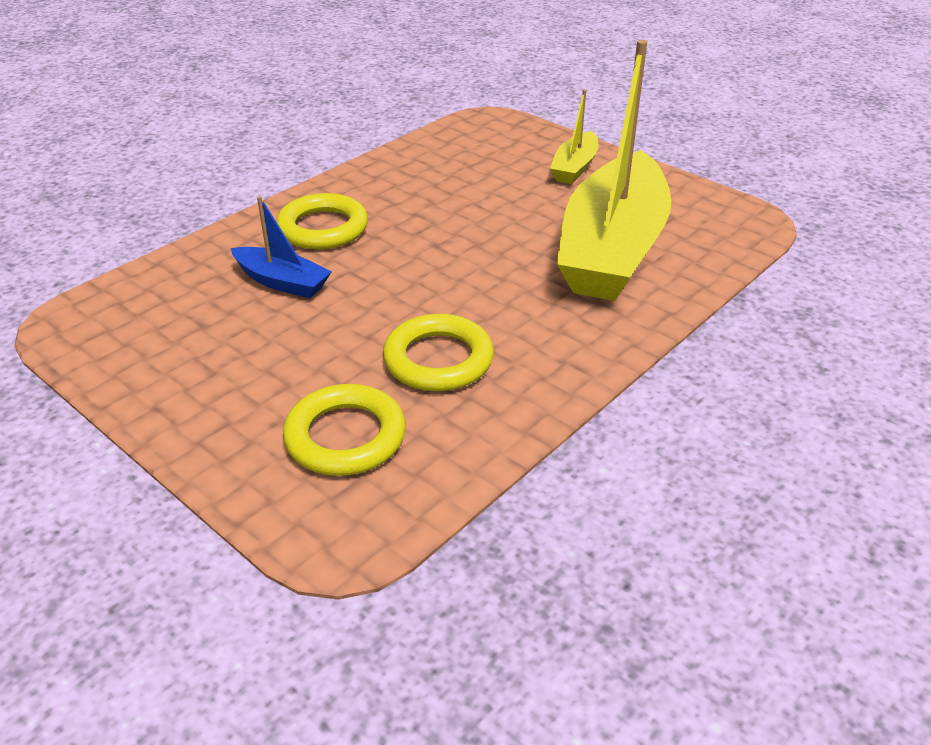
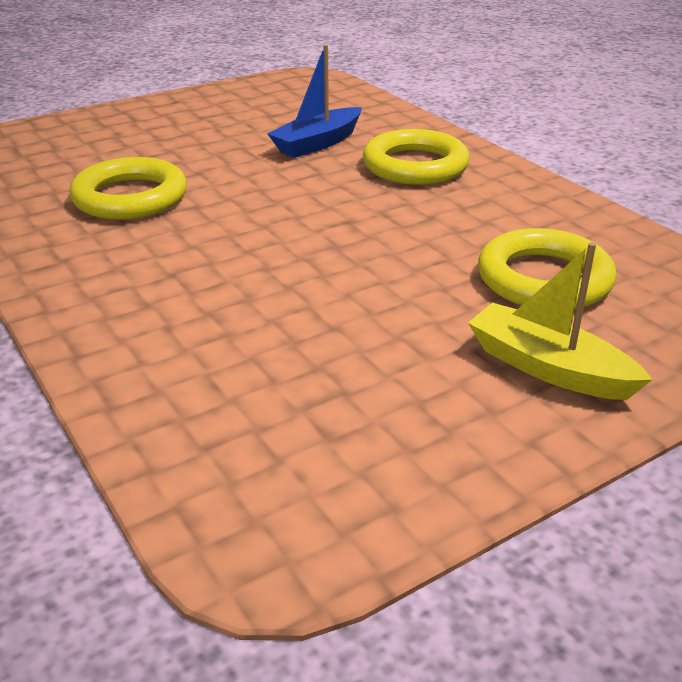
camera: 105 degrees right, 5 degrees down
(345, 436) = (71, 153): yellow ring -> yellow ring (544, 279)
(612, 249) = (262, 344): yellow boat -> none

